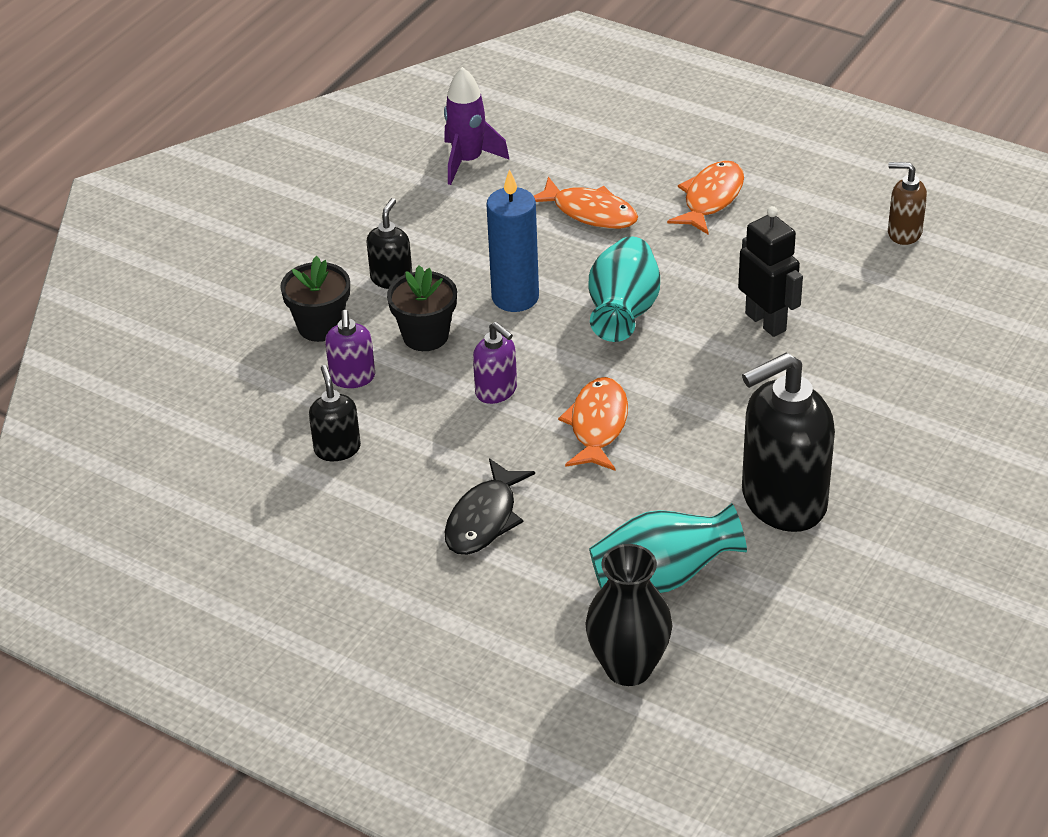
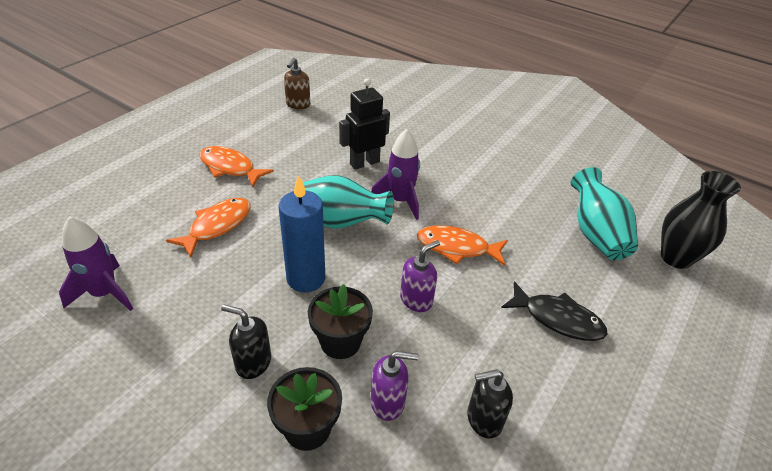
camera: 90 degrees left, 0 degrees up
(684, 365) = (400, 201): none -> purple rocket
(782, 501) = (523, 178): black soap dispenser -> none

